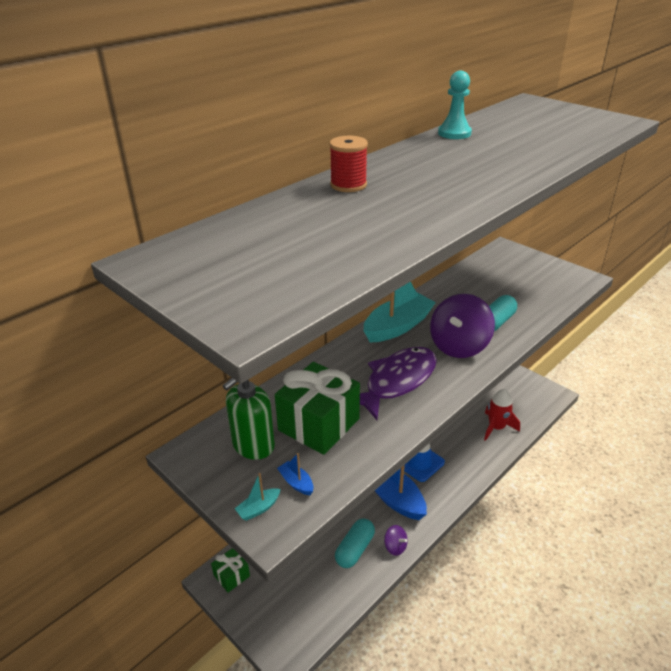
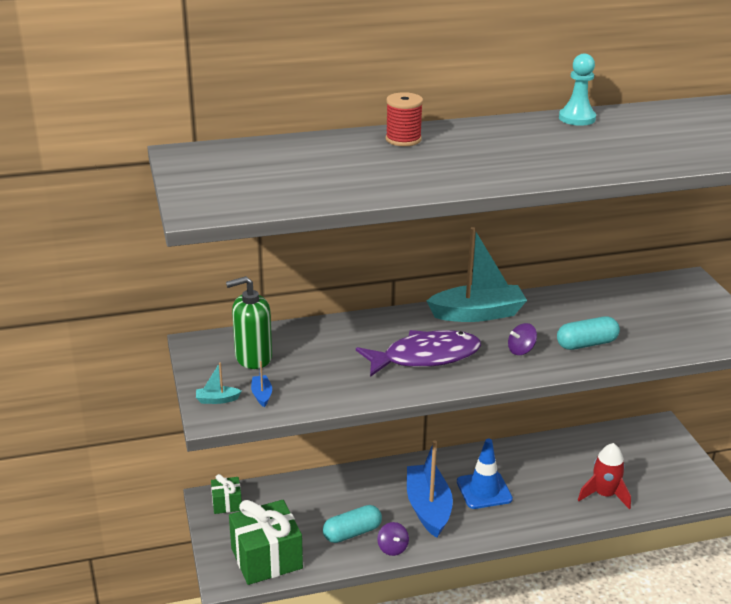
camera: 30 degrees right, 5 degrees down
(319, 424) = (321, 363): green gift -> green gift (266, 558)
(459, 346) = (521, 350): purple spinning top -> purple spinning top, size x0.47

